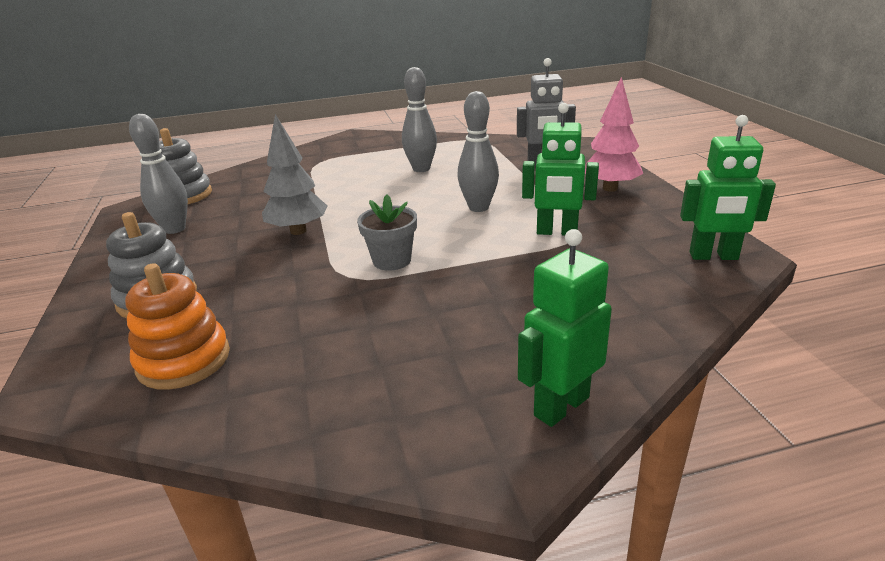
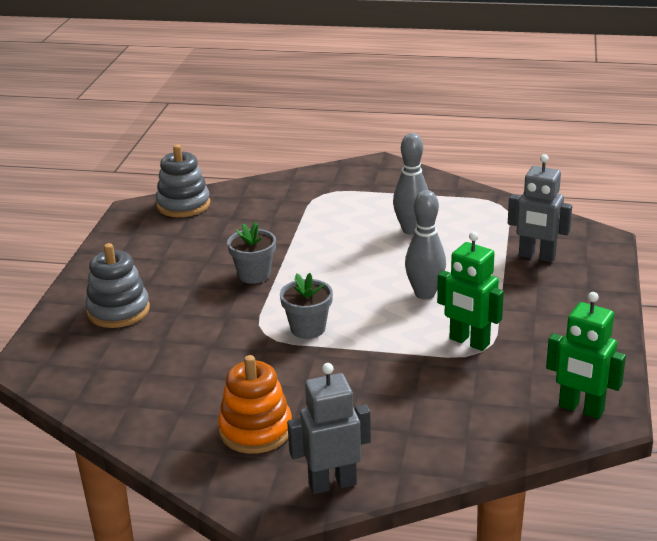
camera: 25 degrees right, 0 degrees up
(175, 229) = (160, 243): grey bowling pin -> none
(184, 360) = (114, 368): orange stacking toy -> orange stacking toy (255, 430)
(298, 231) = (254, 275): grey tree -> grey flower pot
(561, 406) = (332, 484): green robot -> grey robot
(610, 188) = (570, 307): pink tree -> none

